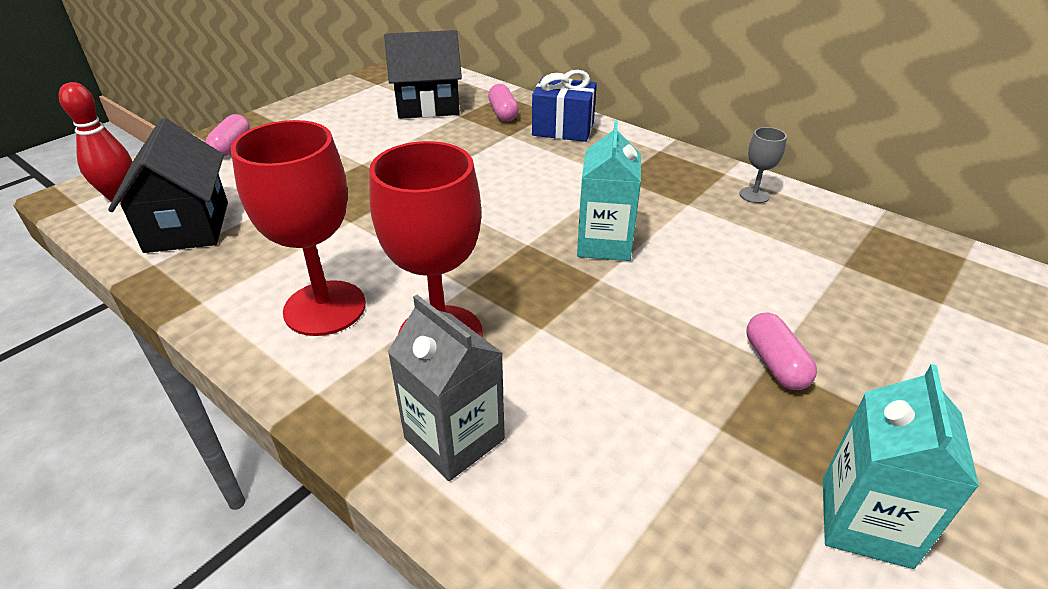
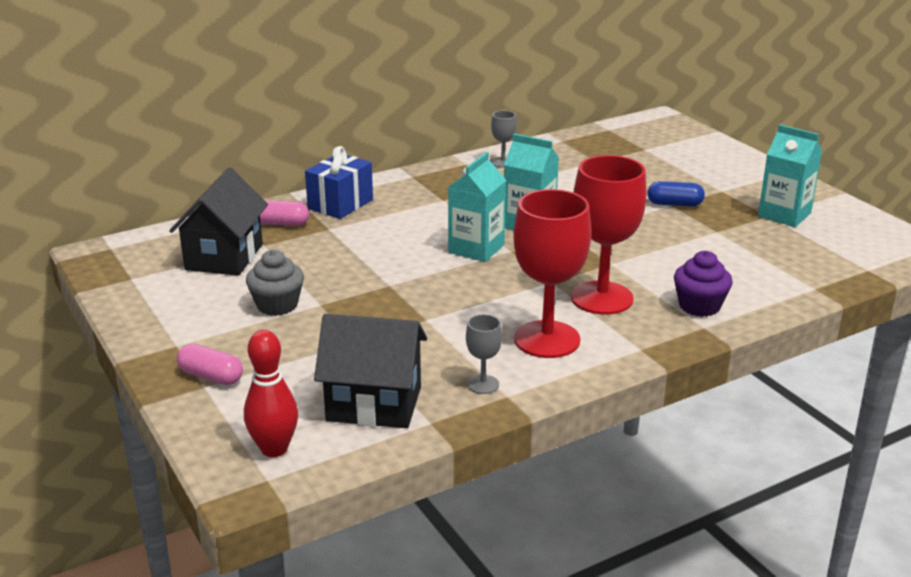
camera: 70 degrees left, 10 degrees down
(223, 281) = (483, 384): none -> grey goblet
(353, 145) = (277, 305): none -> grey cupcake
(454, 438) = (699, 306): grey carton -> purple cupcake
(518, 220) = (476, 248): none -> turquoise carton
(775, 363) = (674, 204): pink capsule -> blue capsule

